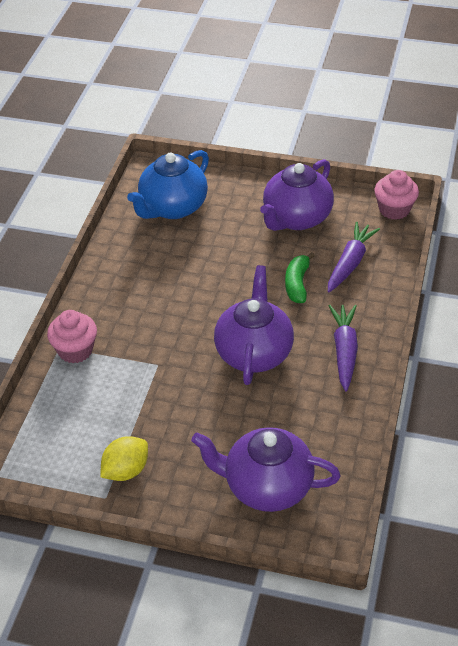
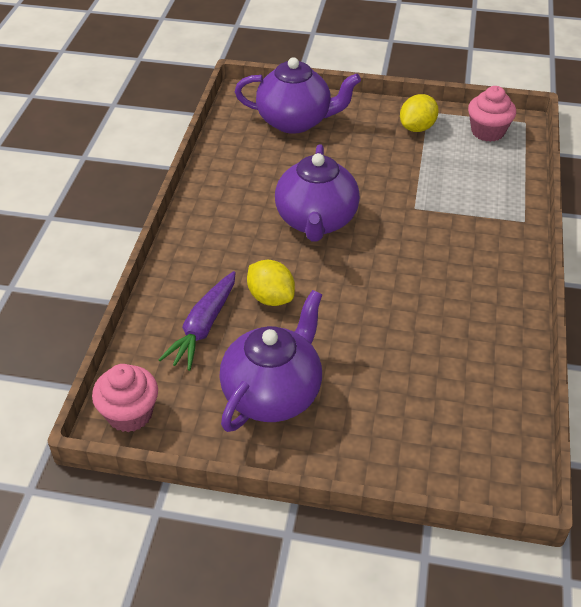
camera: 175 degrees right, 0 degrees up
(75, 350) = (506, 218): pink cupcake -> pink cupcake (487, 132)
(172, 208) = (455, 407): blue teapot -> none
(297, 284) = (271, 297): green banana -> yellow lemon
(344, 351) = (220, 225): purple carrot -> none

